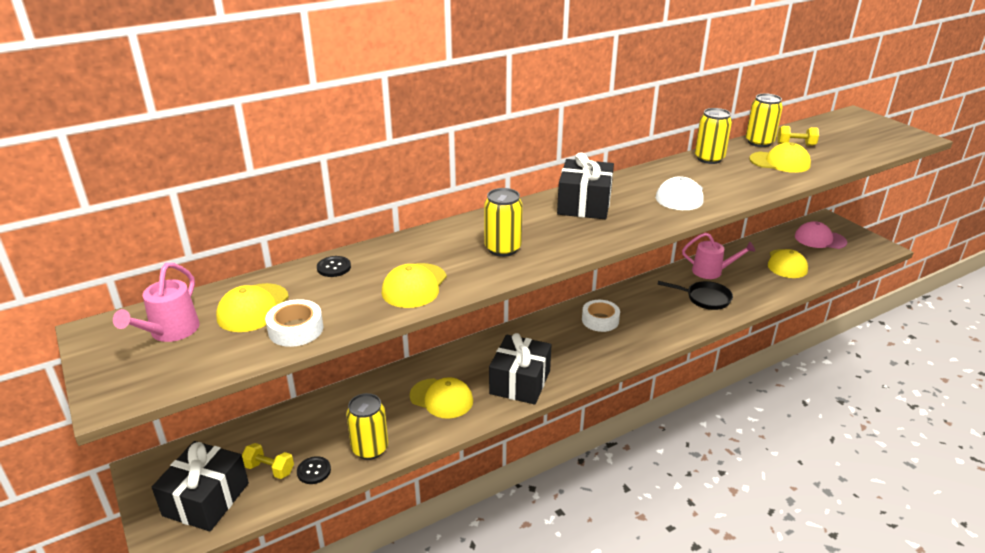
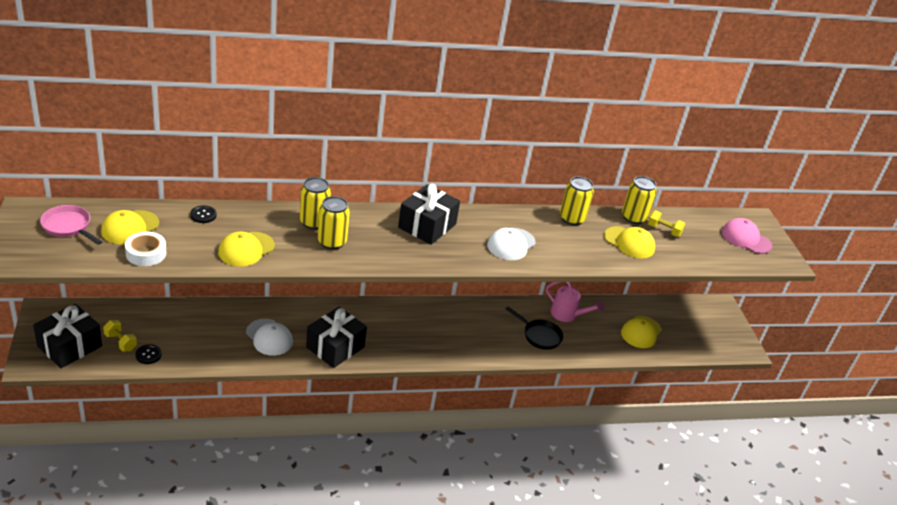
camera: 15 degrees right, 5 degrees up
(170, 332) = (68, 227): pink watering can -> pink pan
(370, 448) = (195, 354): yellow can -> yellow can (314, 222)
(441, 398) = (269, 337): yellow cap -> white cap
(600, 320) = (437, 322): white tape -> none
(820, 239) = (695, 321): pink cap -> pink cap (746, 239)

